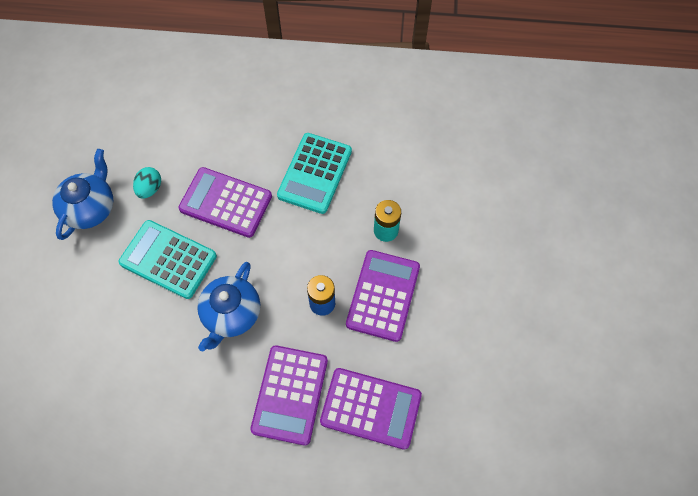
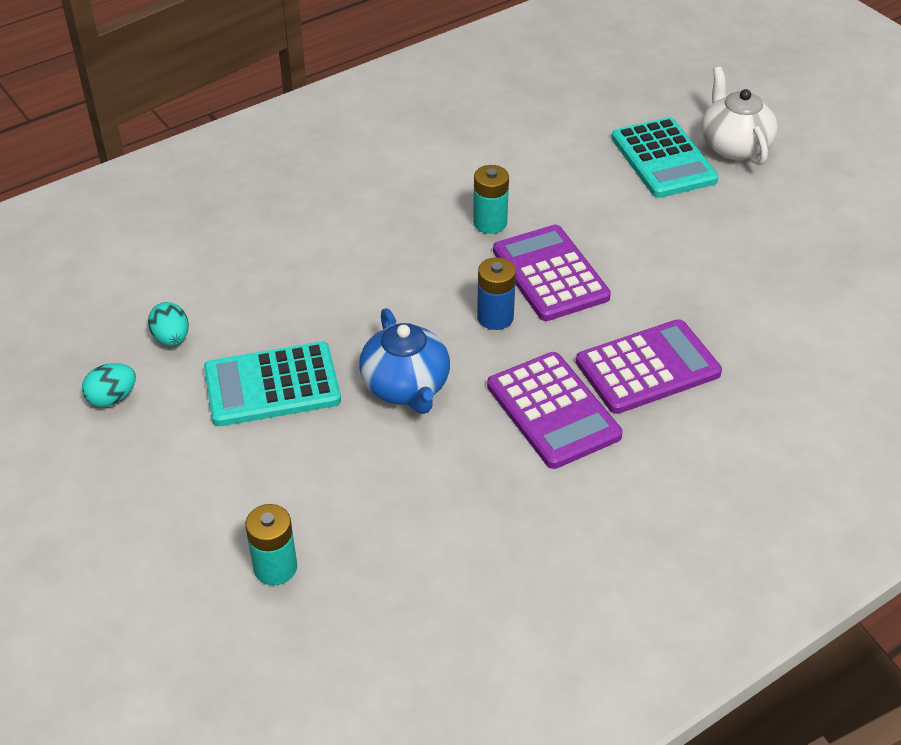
camera: 40 degrees left, 20 degrees down
(68, 379) = (275, 567): none -> turquoise battery
(90, 208) = (112, 398): blue teapot -> turquoise egg
(225, 203) = (283, 299): purple calculator -> none
(315, 173) = (357, 220): turquoise calculator -> turquoise calculator (663, 159)
(599, 280) = (734, 146): none -> white teapot

